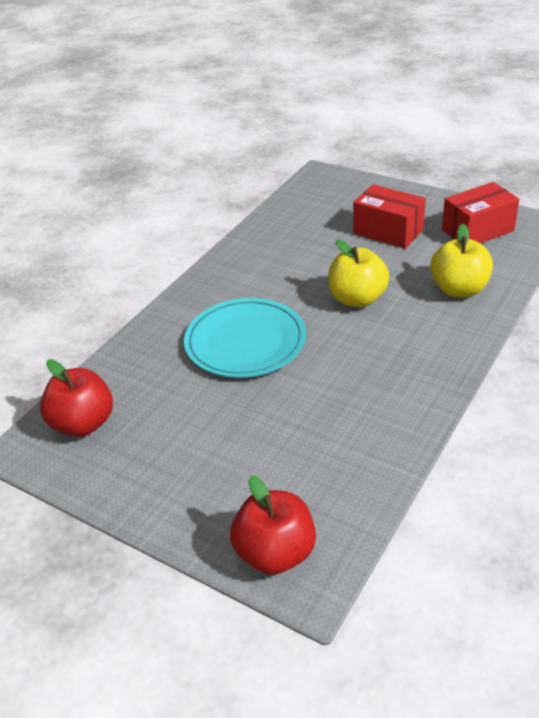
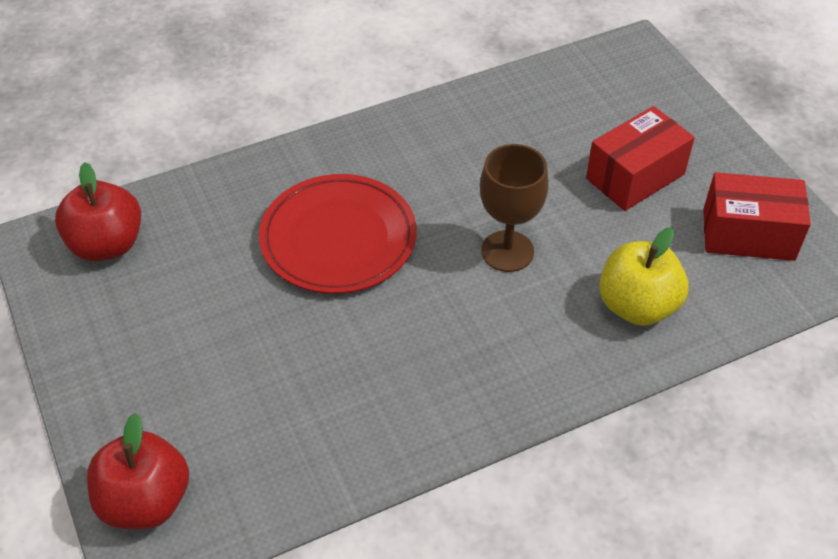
camera: 30 degrees right, 10 degrees up
(245, 342) = (338, 238): turquoise plate -> red plate
(357, 299) = (507, 251): yellow apple -> brown goblet
(388, 231) = (635, 176): red box -> red box turned 75 degrees clockwise

